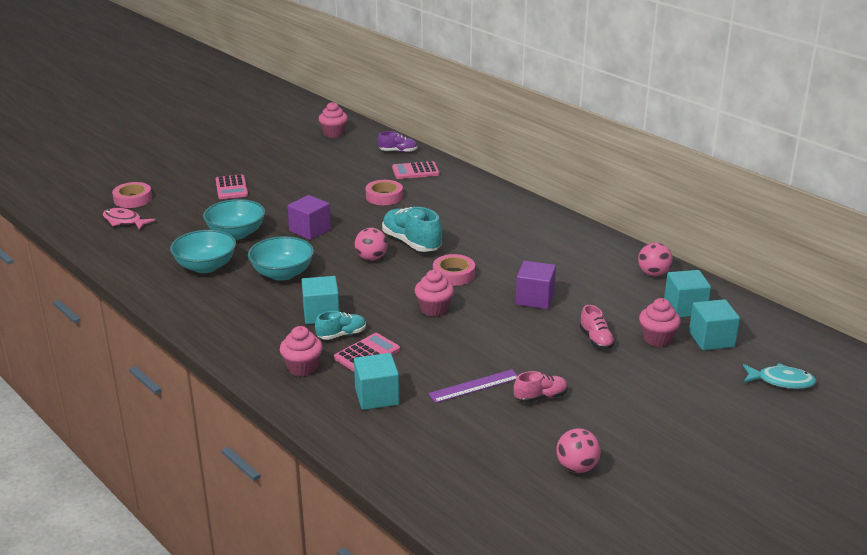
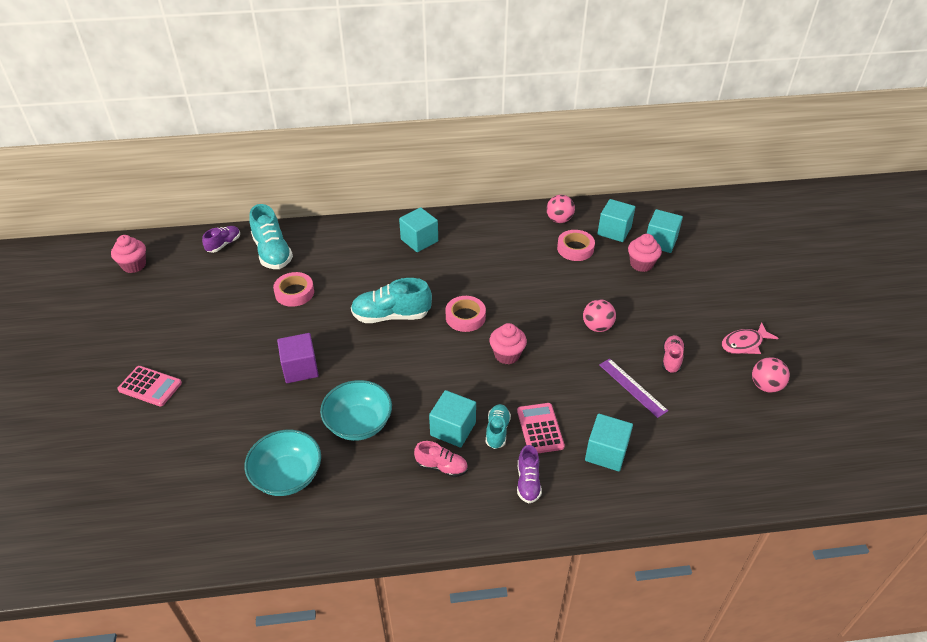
camera: 55 degrees left, 15 degrees up
(124, 221) = (116, 507): pink fish -> pink fish (744, 344)
(133, 199) = (73, 479): pink tape -> pink tape (575, 249)
(236, 234) = (248, 424): turquoise bowl -> none
(302, 368) = (528, 482): pink cupcake -> purple shoe
(371, 258) = (391, 352): pink ball -> pink ball (597, 327)
(415, 171) = (272, 252): pink calculator -> turquoise shoe
(474, 386) = (632, 387): purple ruler -> purple ruler turned 45 degrees counterclockwise
(518, 220) = (419, 240): none -> turquoise cube
(534, 299) = (540, 293): purple cube -> none
(596, 339) = (619, 292): pink shoe -> pink shoe (441, 467)
(781, 381) = (728, 241): turquoise fish -> none

